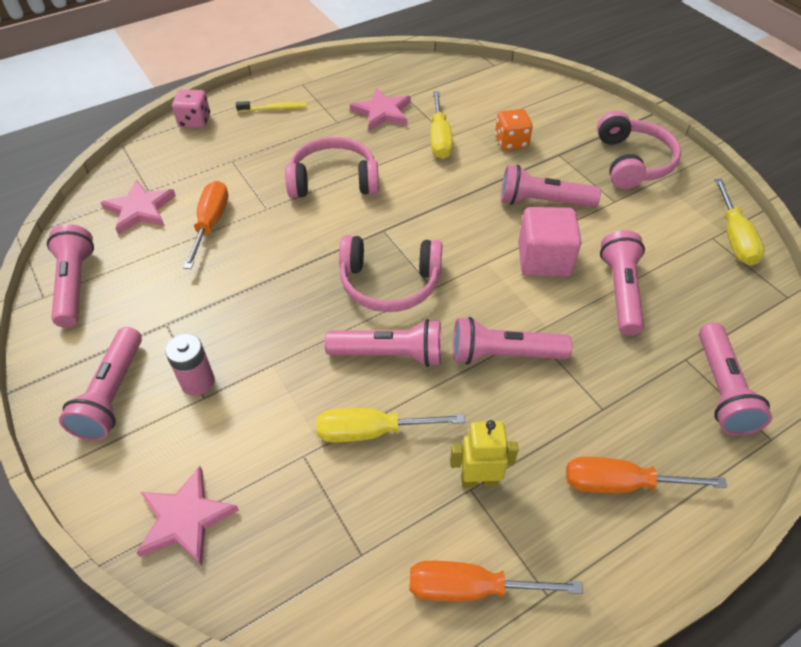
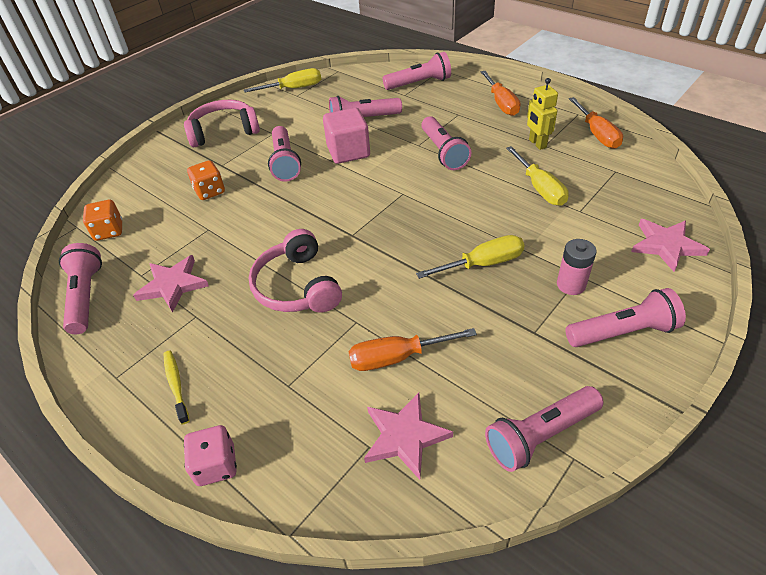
camera: 105 degrees left, 5 degrees down
(389, 283) = (410, 215): pink headphones -> none
(389, 354) = (476, 197): pink flashlight -> pink flashlight (86, 297)
(439, 139) = (213, 233): yellow screwdriver -> yellow screwdriver (482, 264)
(477, 81) = (109, 231): none -> orange dice

